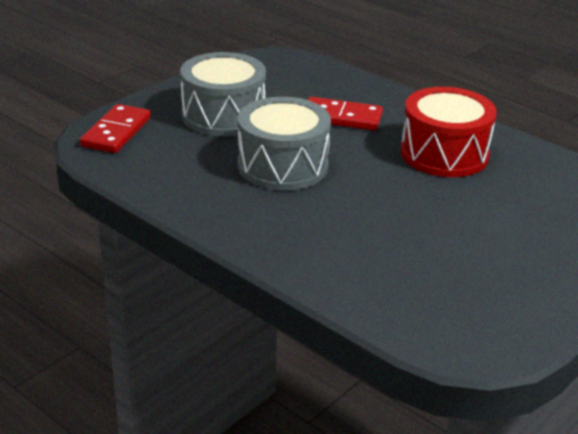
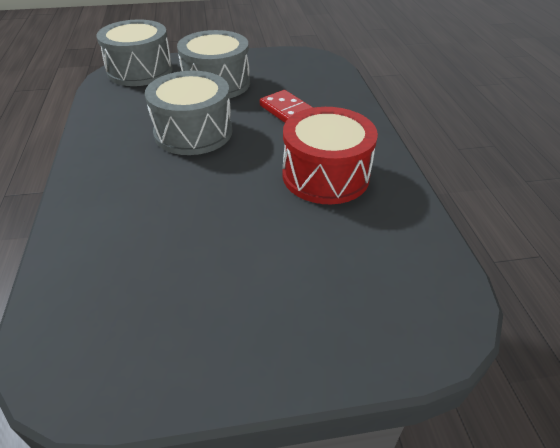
camera: 40 degrees right, 10 degrees up
(116, 132) = (140, 71): red domino -> grey drum

